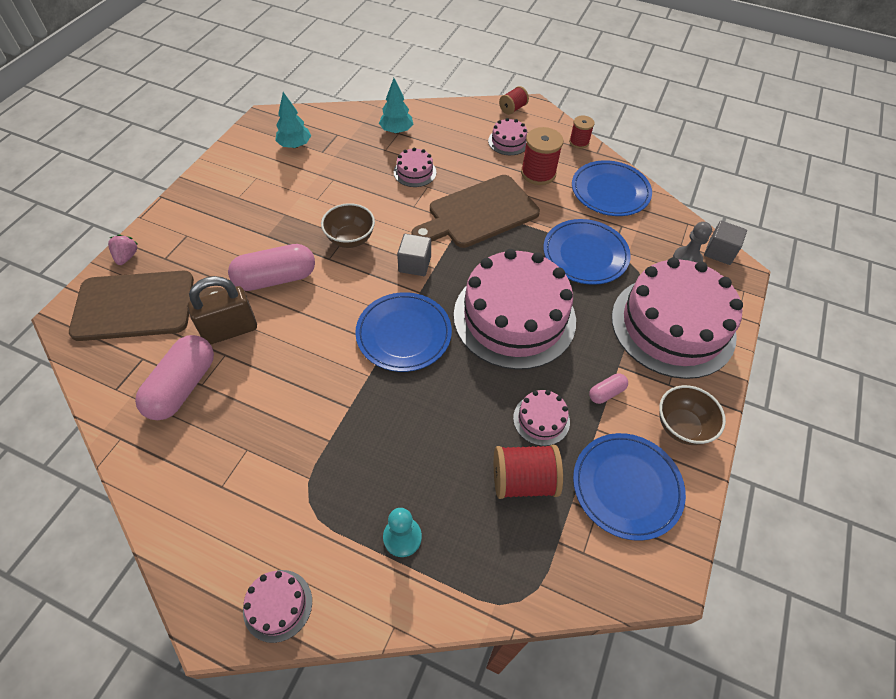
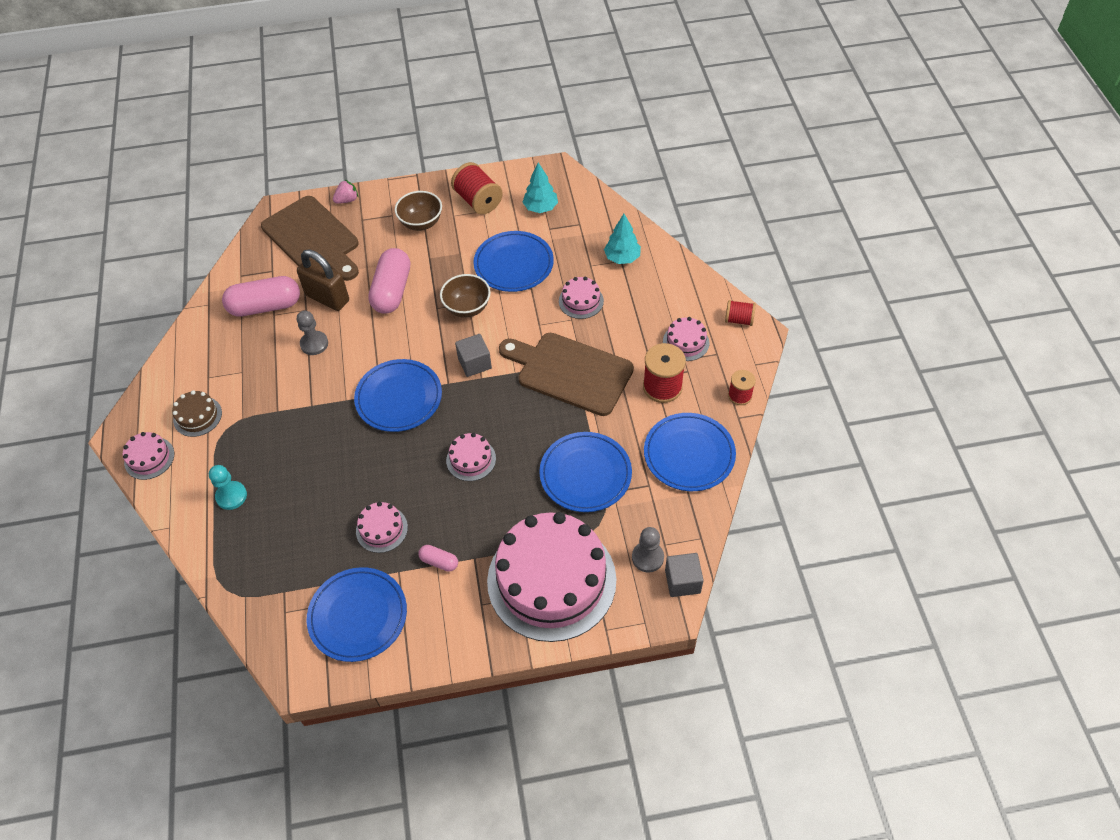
camera: 60 degrees right, 0 degrees up
(265, 522) = (197, 416): none -> brown cake
(275, 368) = (314, 344): none -> grey pawn
(276, 278) = (392, 291): pink capsule -> pink capsule turned 60 degrees clockwise
(335, 189) = (513, 264): none -> blue plate
(514, 317) = (471, 459): pink cake -> pink cake, size x0.42
(523, 480) = (320, 544): red spool -> red spool (478, 201)
(681, 426) = (442, 632): brown bowl -> brown bowl (421, 223)

